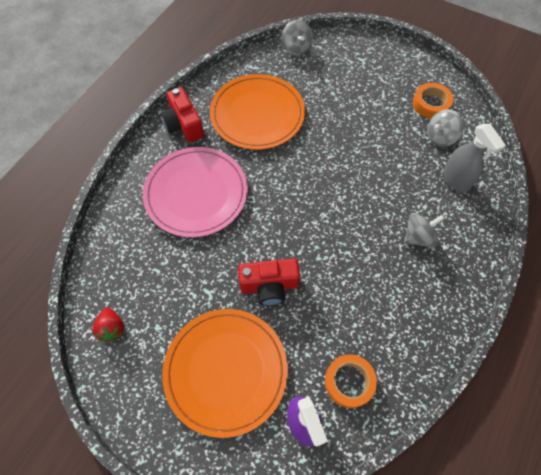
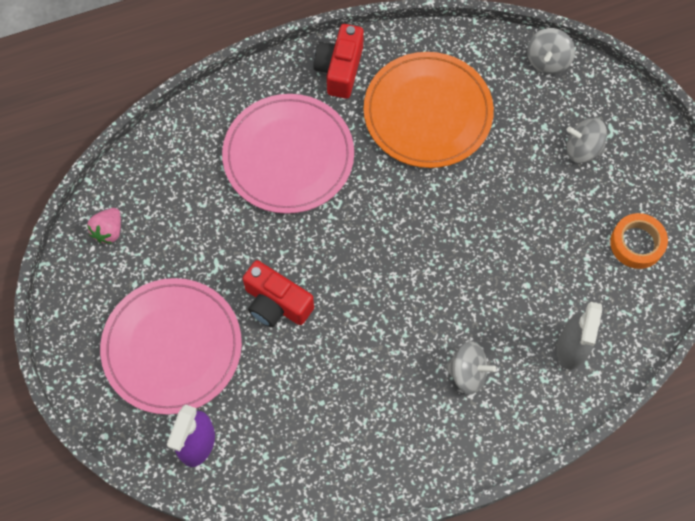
camera: 40 degrees right, 5 degrees up
(112, 328) = (109, 231): red strawberry -> pink strawberry
(226, 371) = (172, 347): orange plate -> pink plate
(349, 382) = (268, 445): orange tape -> none
(440, 137) = (605, 289): grey spinning top -> grey spinning top (582, 149)

